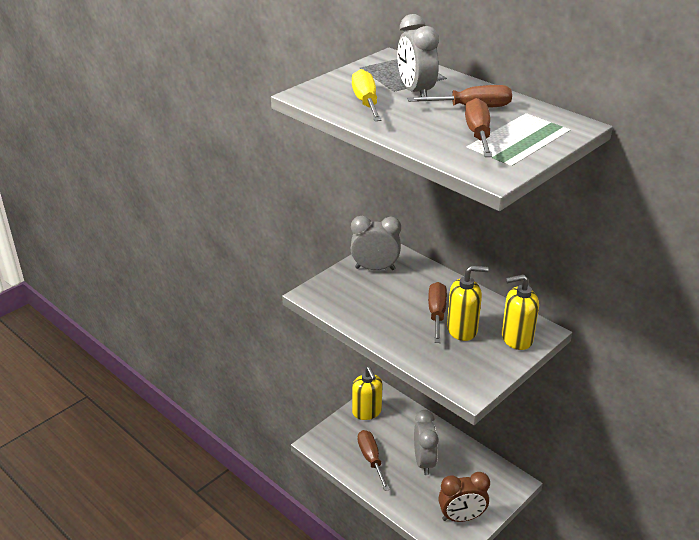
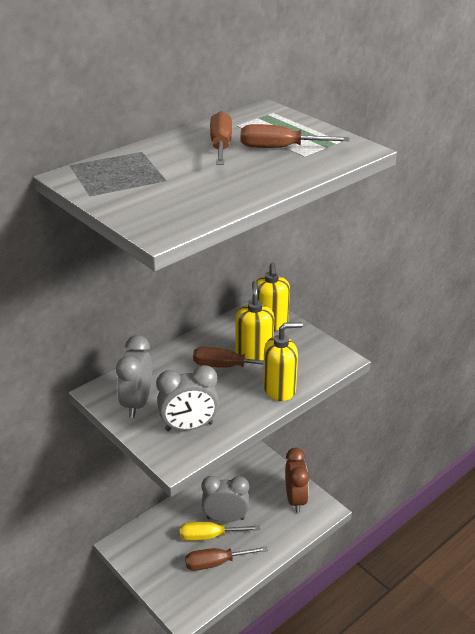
camera: 85 degrees left, 0 degrees up
(366, 102) = (193, 196): yellow screwdriver -> yellow screwdriver (209, 536)
(367, 412) = (145, 560): yellow soap dispenser -> yellow soap dispenser (279, 389)
(415, 92) = (174, 168): grey clock -> grey clock (189, 427)

